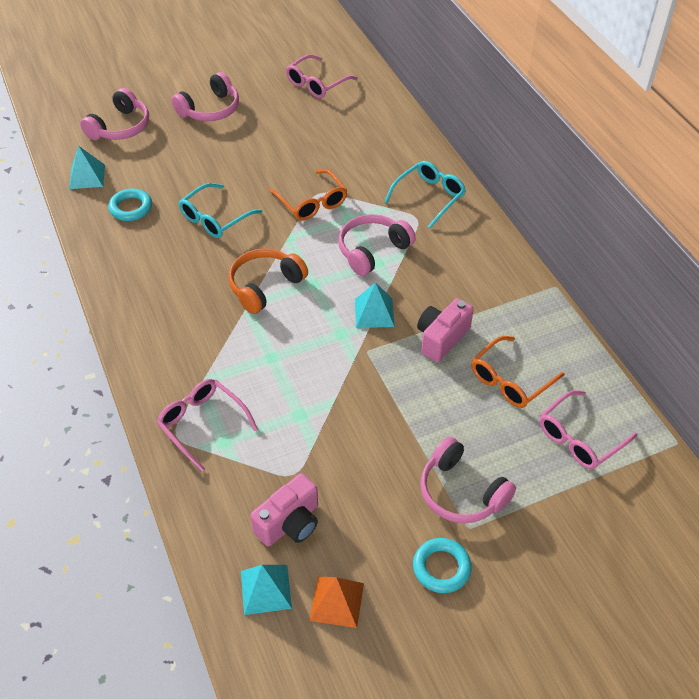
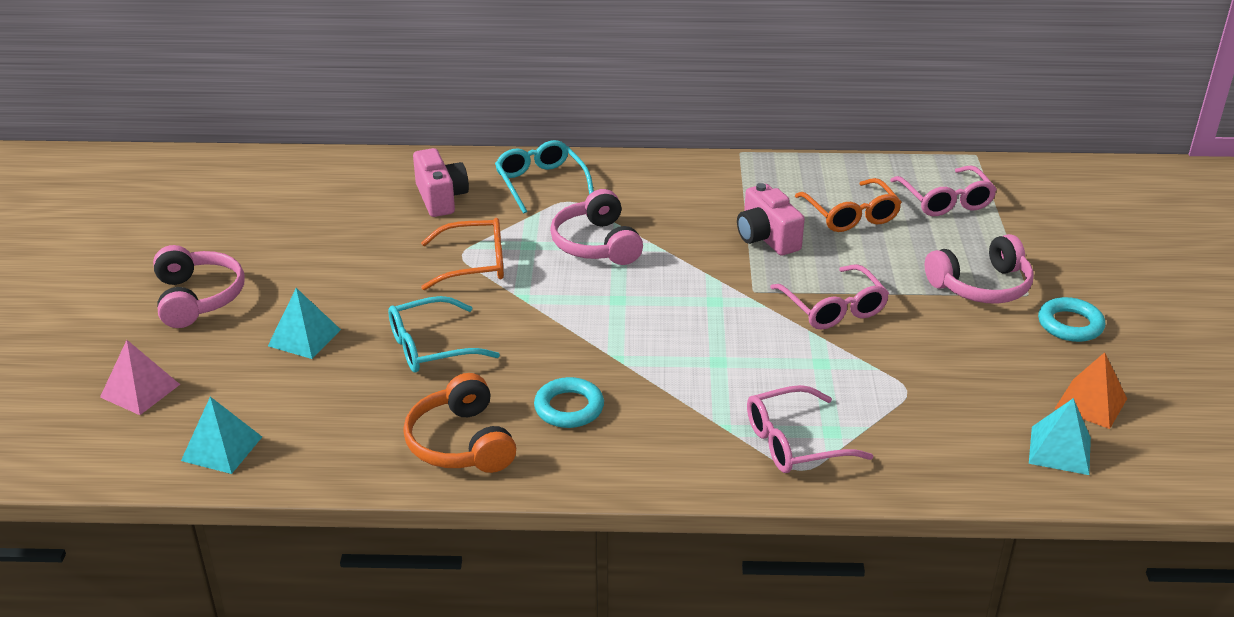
camera: 65 degrees left, 15 degrees down
(120, 127) = (140, 390): pink headphones -> pink pyramid
(131, 208) = (338, 418): turquoise ring -> turquoise ring (569, 408)
(215, 218) = (432, 347): turquoise glasses -> turquoise glasses turned 90 degrees clockwise
(265, 286) = (594, 337): orange headphones -> orange headphones (461, 443)
(290, 523) = (975, 410): pink camera -> pink camera (441, 198)
(317, 83) = (247, 201): pink glasses -> pink glasses (833, 307)
(374, 312) = (697, 270): turquoise pyramid -> turquoise pyramid (304, 337)

